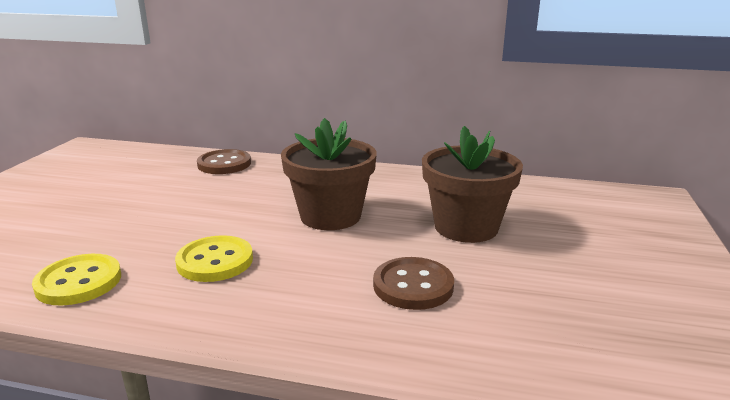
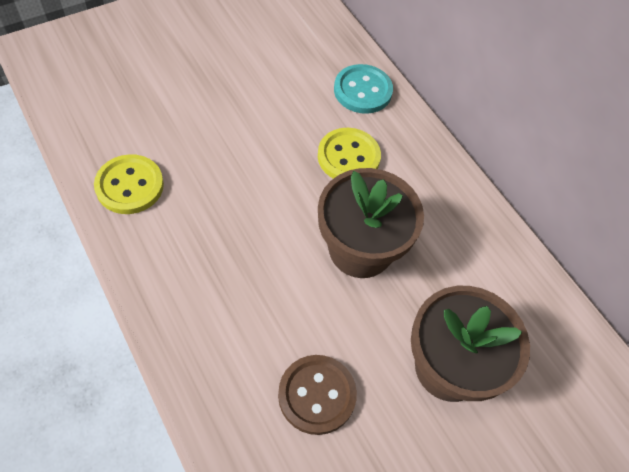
camera: 40 degrees right, 35 degrees up
(215, 261) = (223, 236): yellow button -> yellow button (348, 157)
(224, 164) = (362, 91): brown button -> turquoise button

